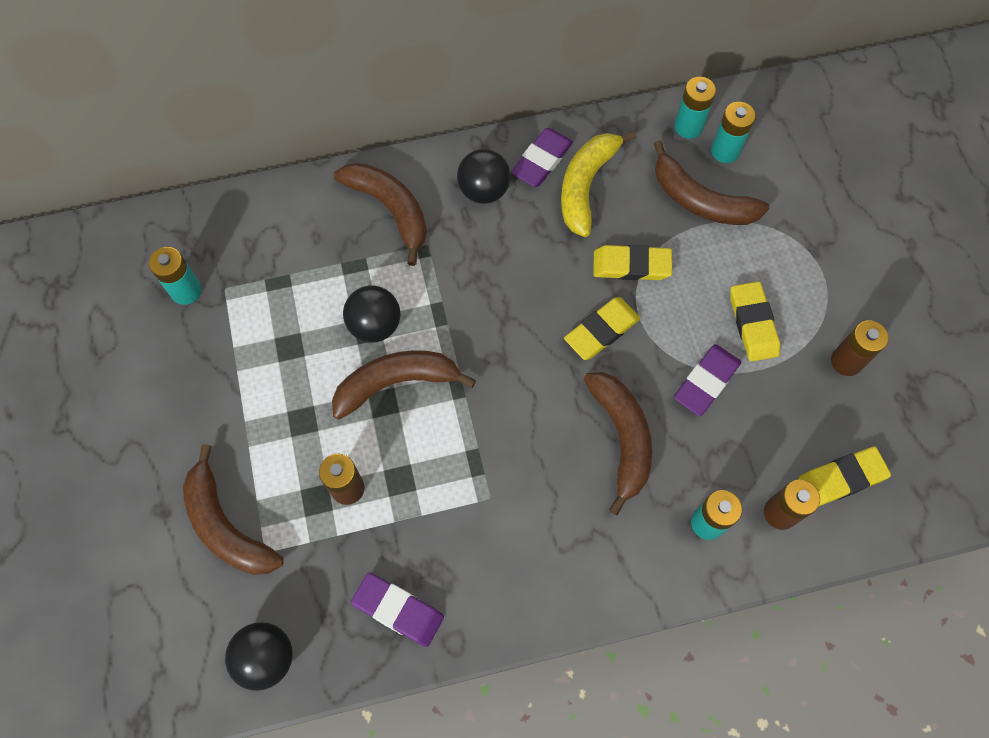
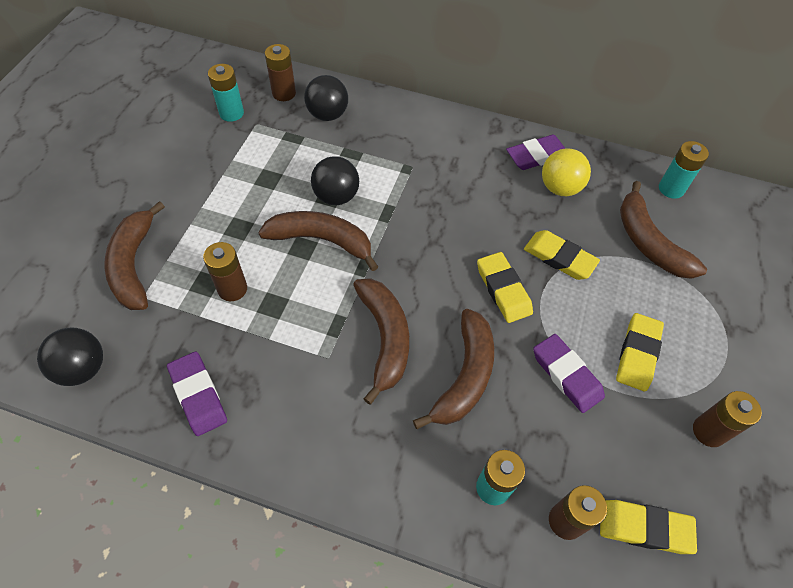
camera: 30 degrees right, 10 degrees down
(225, 232) = (284, 93): none -> brown battery
(390, 209) = (403, 133): brown banana -> brown banana (384, 338)
(484, 190) = (479, 154): black ball -> black ball (327, 115)
(586, 186) = (560, 188): yellow banana -> yellow ball
(601, 330) = (503, 289): yellow eraser -> yellow eraser turned 75 degrees clockwise
(706, 382) = (566, 375): purple eraser -> purple eraser turned 75 degrees clockwise
(725, 151) = (692, 219): turquoise battery -> none

